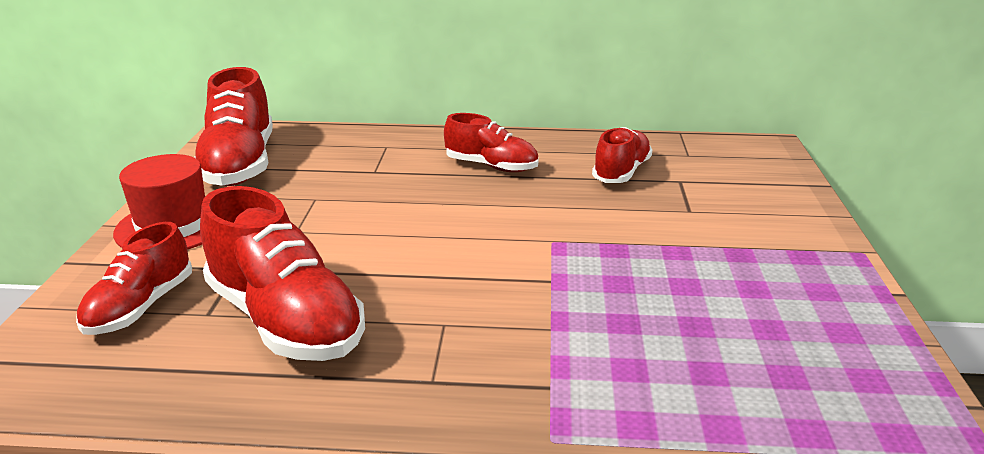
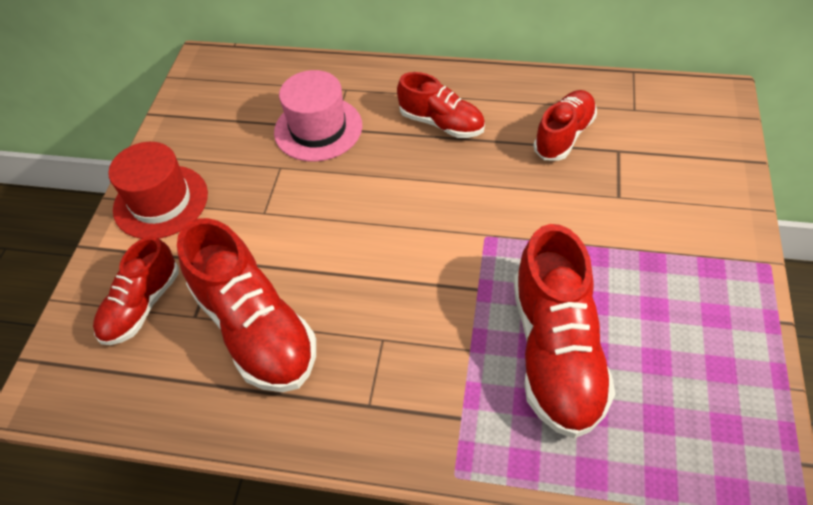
camera: 10 degrees right, 25 degrees up
(240, 165) = (213, 114): red shoe -> red shoe (556, 352)
(357, 172) = (318, 129): none -> pink hat

